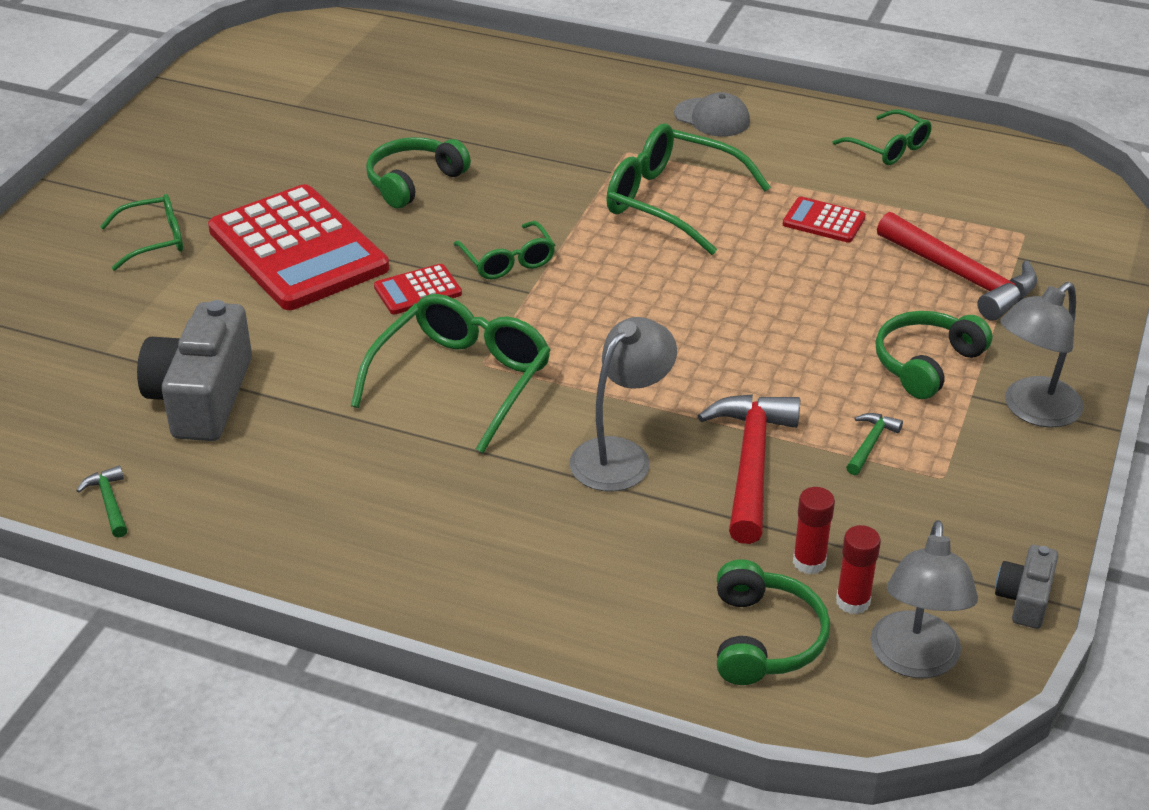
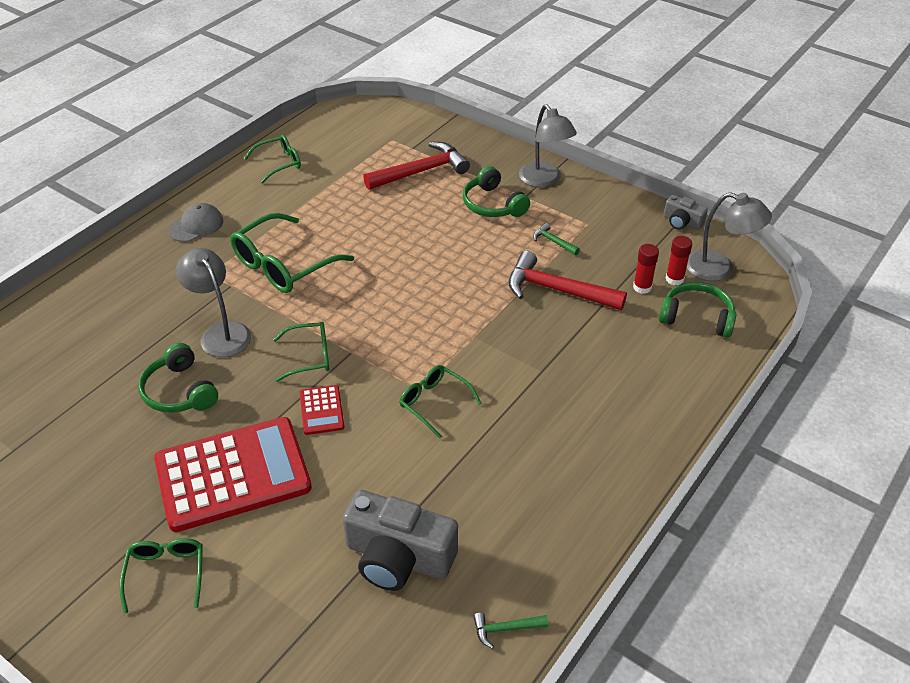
camera: 75 degrees left, 5 degrees up
(462, 380) = (434, 403): green glasses -> green glasses, size x0.58
(621, 455) = (534, 342): grey lamp -> grey lamp (221, 333)
(823, 221) = (341, 207): red calculator -> none

